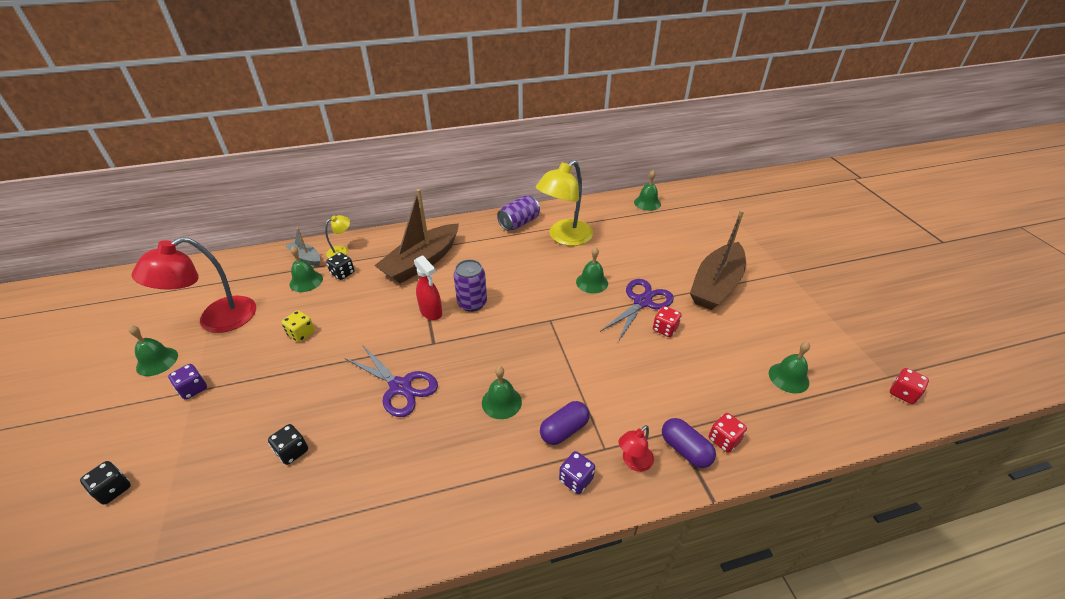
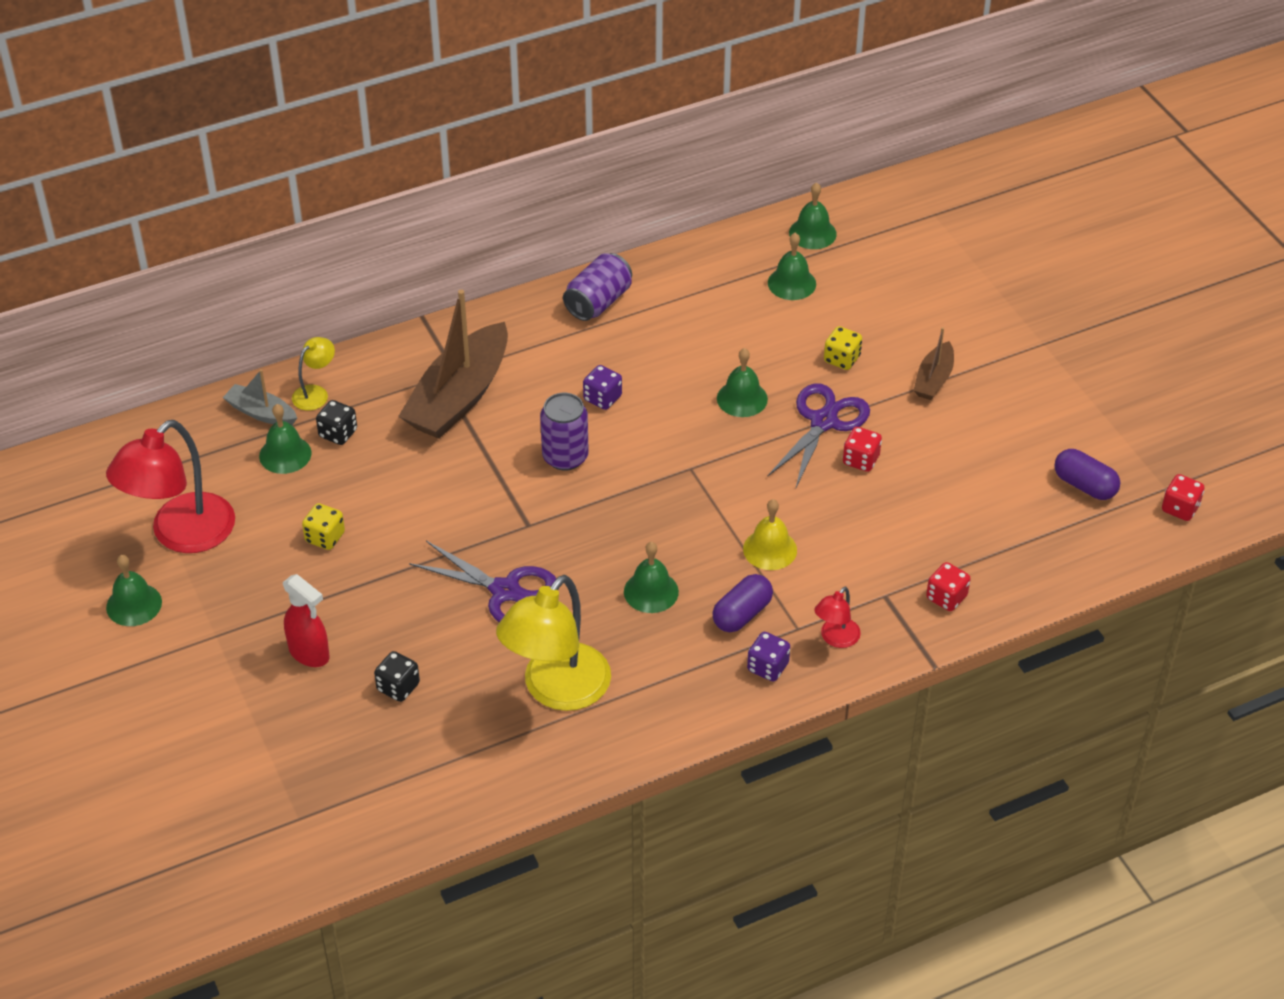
camera: 10 degrees left, 5 degrees up
(113, 489) = (195, 758): black dice -> none
(193, 389) = (214, 633): purple dice -> purple dice (602, 398)
(431, 312) = (507, 479): red spray bottle -> red spray bottle (309, 653)
(564, 237) = (682, 321): yellow lamp -> yellow lamp (556, 690)
(593, 382) = (770, 549): none -> yellow bell
(657, 267) = (842, 359): none -> yellow dice
(685, 450) = (898, 616): purple capsule -> purple capsule (1084, 485)
(716, 285) = (934, 379): brown boat -> brown boat, size x0.49
(788, 377) = (1033, 507): green bell -> green bell (791, 283)

